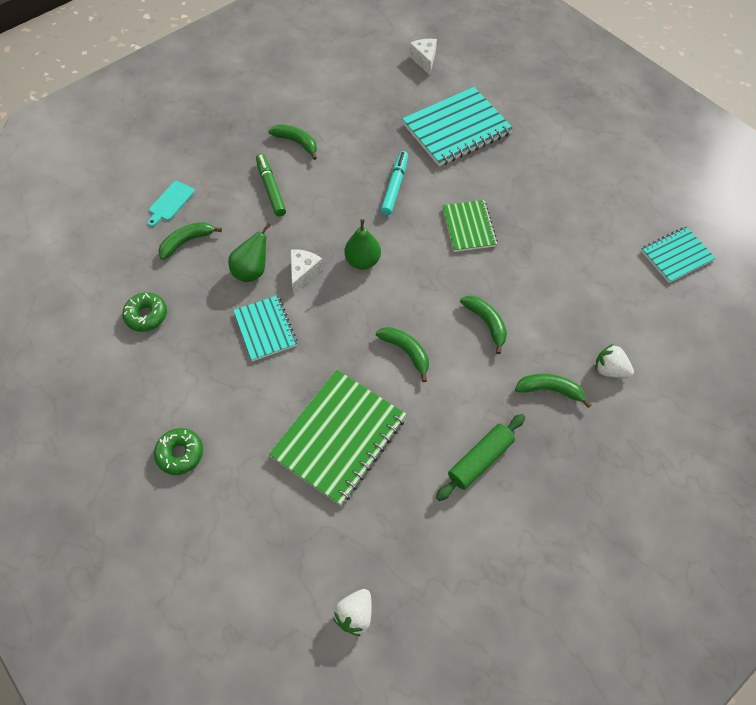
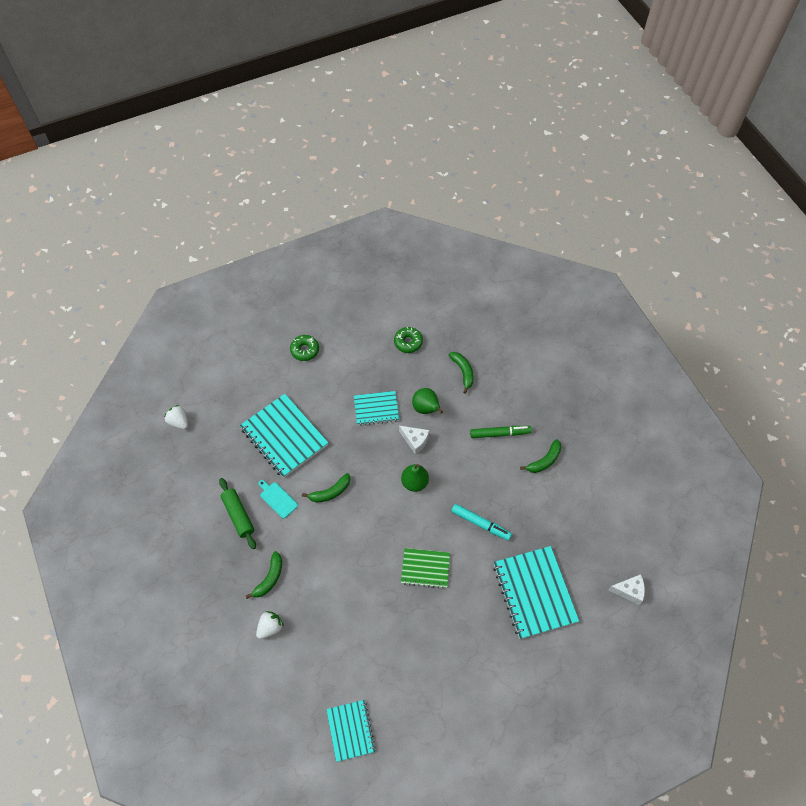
camera: 105 degrees right, 0 degrees up
(170, 202) = (502, 366): turquoise cutting board -> turquoise cutting board (277, 499)
(339, 437) = (284, 436): green notebook -> turquoise notebook
(486, 323) = (336, 553): green banana -> none

